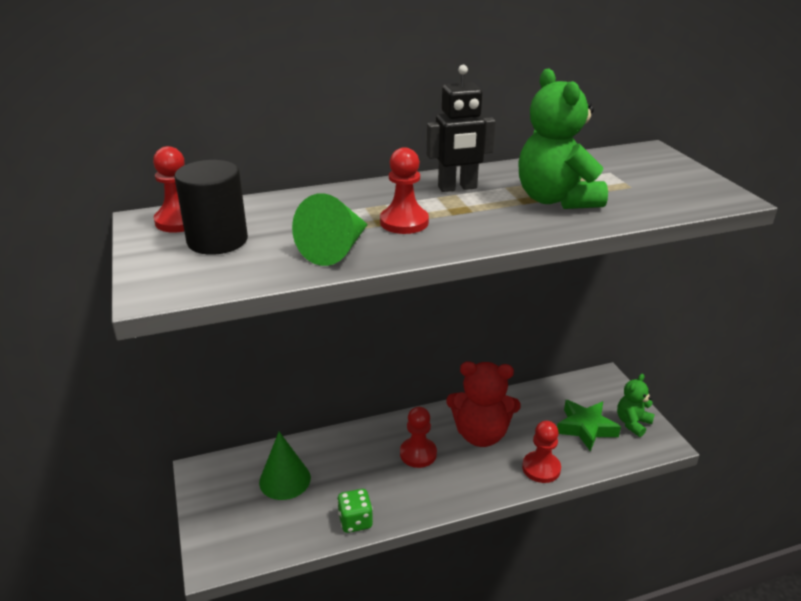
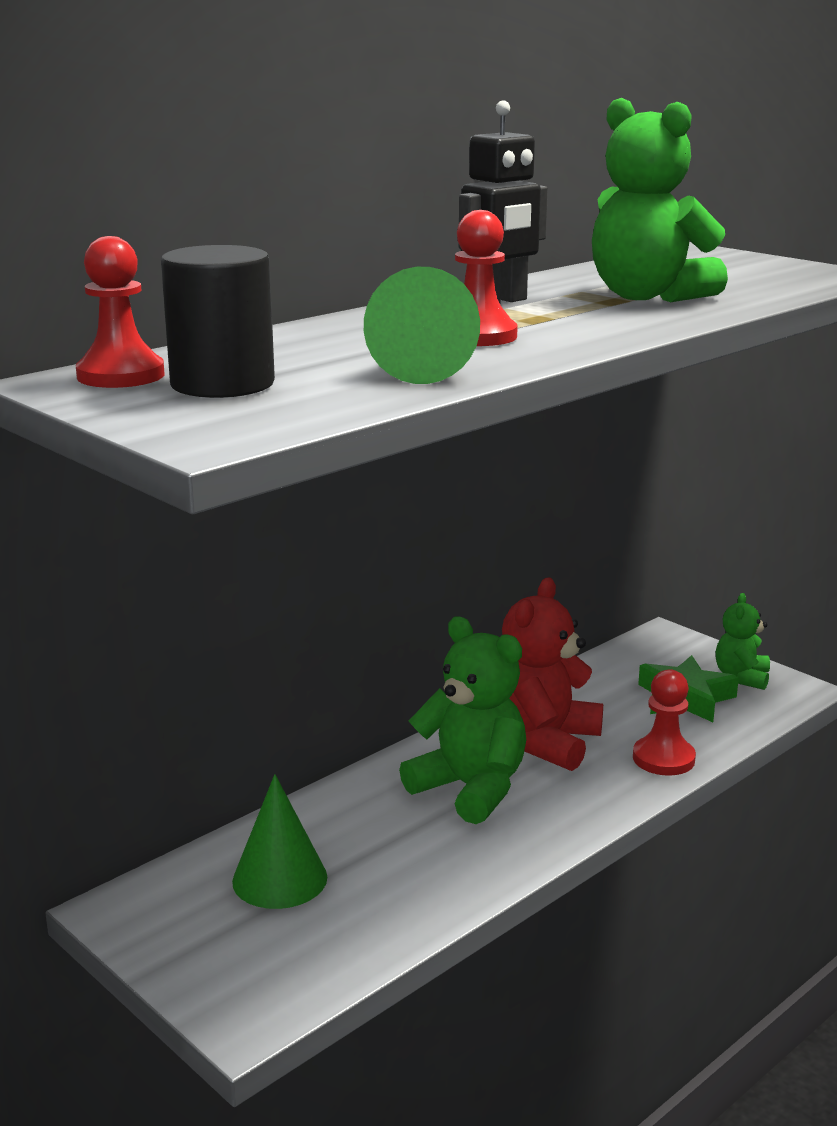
camera: 25 degrees left, 10 degrees down
(355, 521) = (443, 897): green dice -> none
(418, 454) = (470, 788): red pawn -> green teddy bear
(481, 434) = (545, 742): red teddy bear -> red teddy bear turned 135 degrees clockwise

